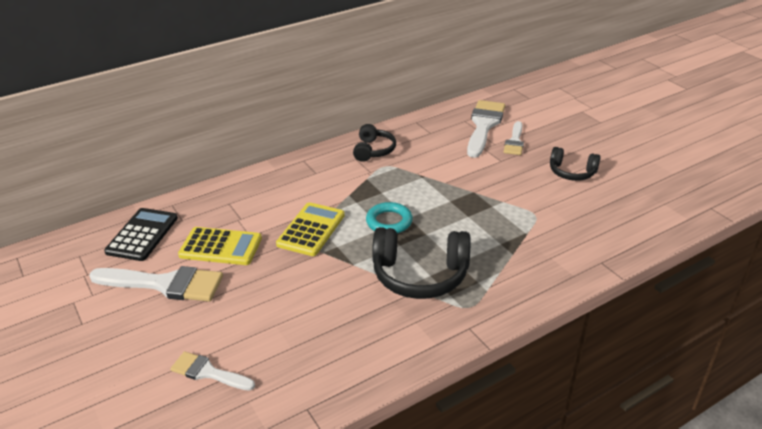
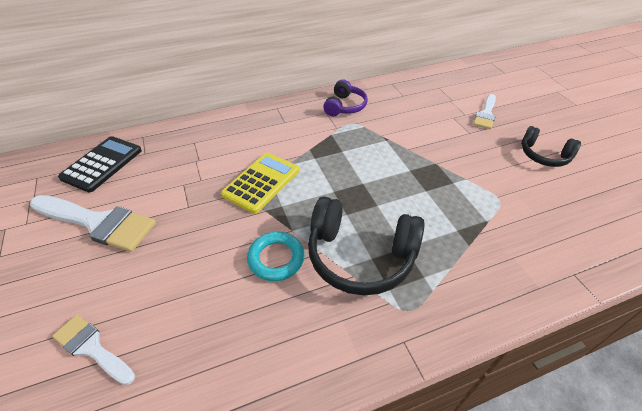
camera: 10 degrees right, 10 degrees up
(220, 247) = (168, 188): yellow calculator -> none
(373, 150) = (345, 106): black headphones -> purple headphones
(389, 222) = (342, 185): turquoise ring -> turquoise ring (276, 258)
(484, 125) = (457, 94): white brush -> none

